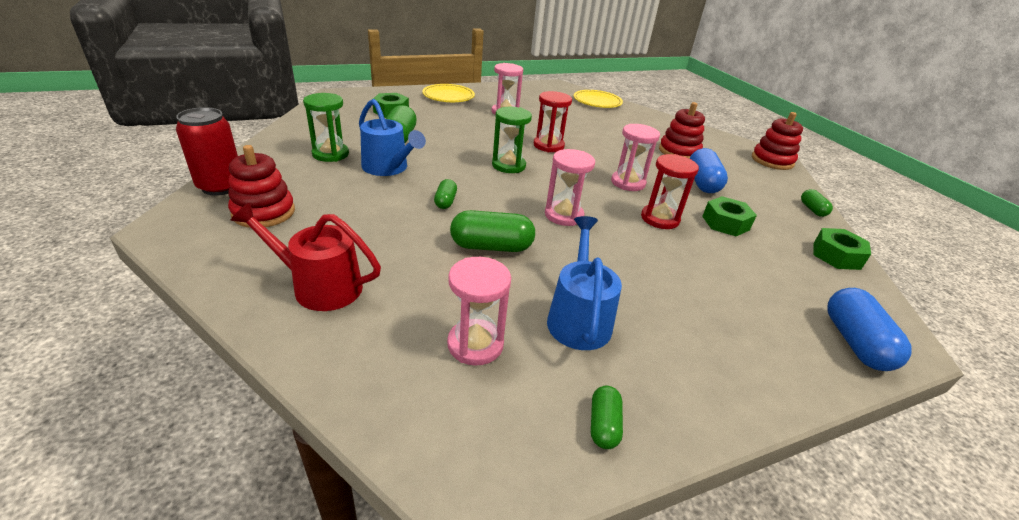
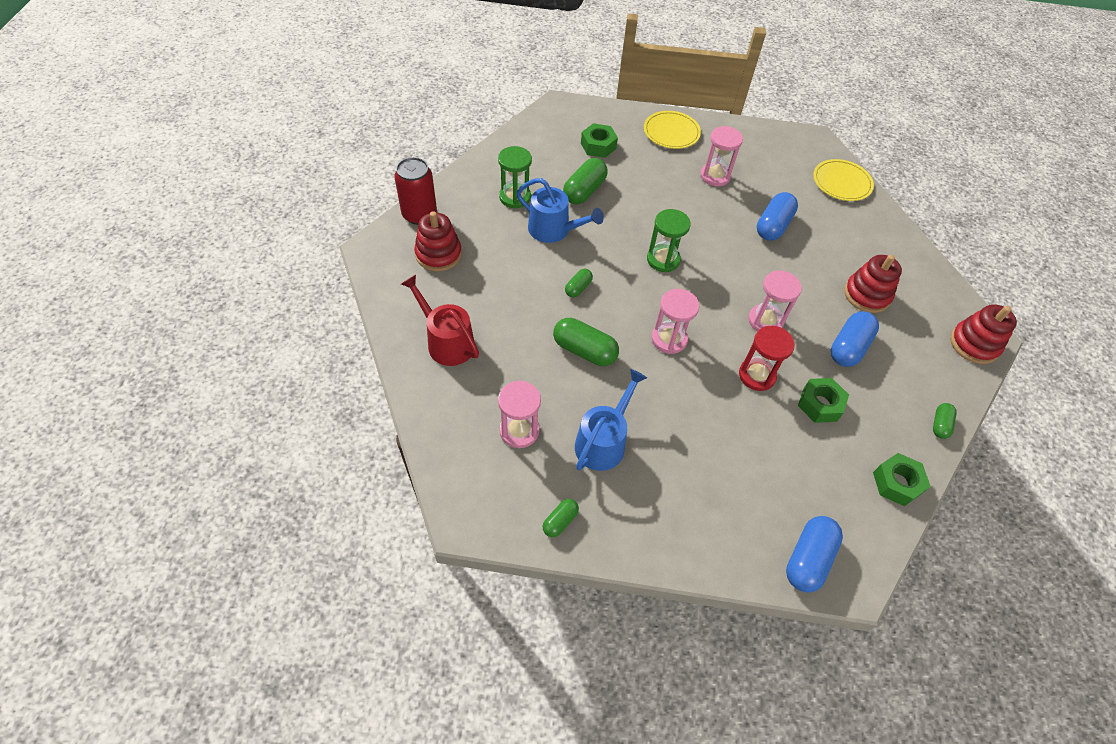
camera: 30 degrees right, 20 degrees up
(388, 168) = (553, 230): blue watering can -> blue watering can turned 45 degrees counterclockwise
(548, 146) = (724, 243): red hourglass -> none
(575, 130) = (773, 226): none -> blue capsule

